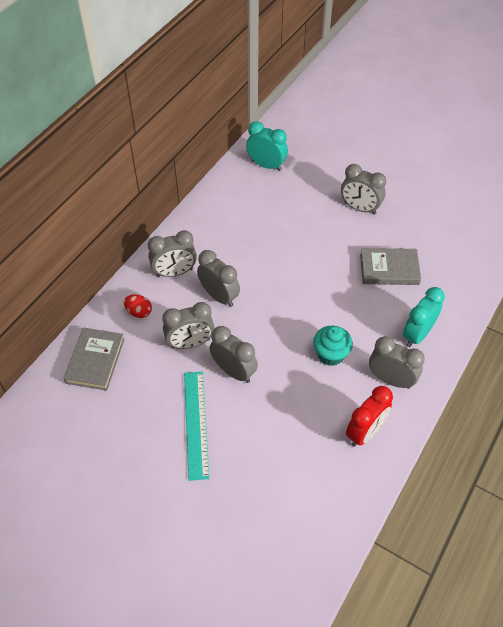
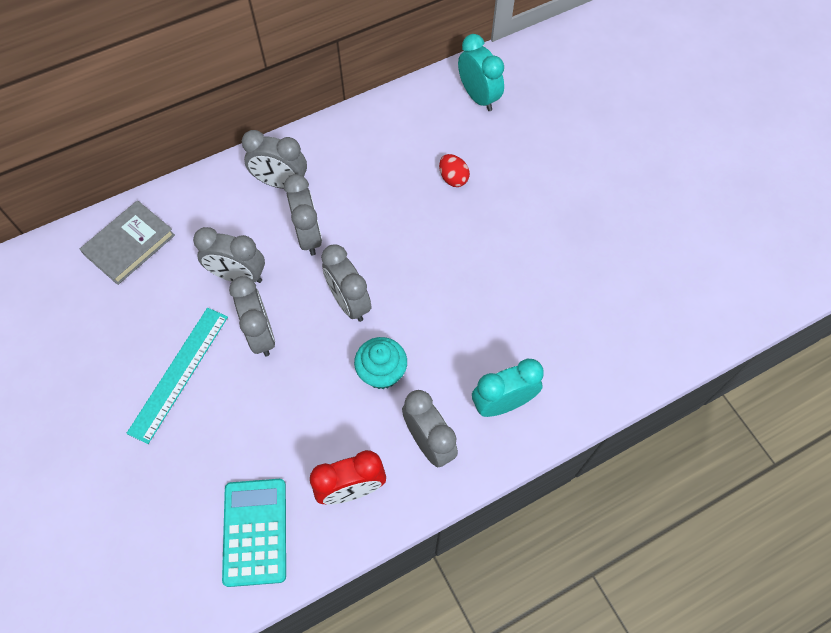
camera: 30 degrees right, 10 degrees up
(139, 312) = (211, 211): red egg -> red egg (453, 178)
(323, 492) = (255, 531): none -> turquoise calculator
(360, 208) = (552, 205): grey clock -> grey clock (349, 302)
(389, 269) = (530, 301): grey book -> none

